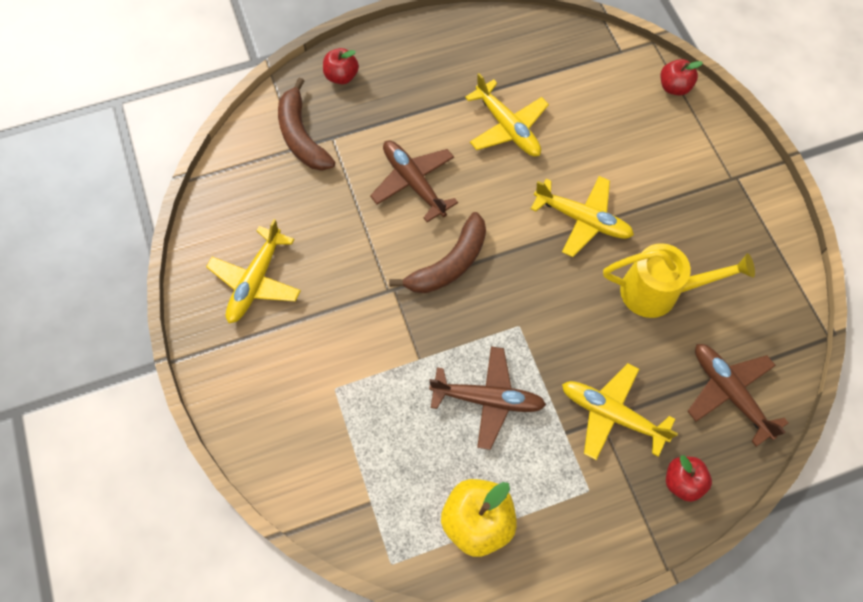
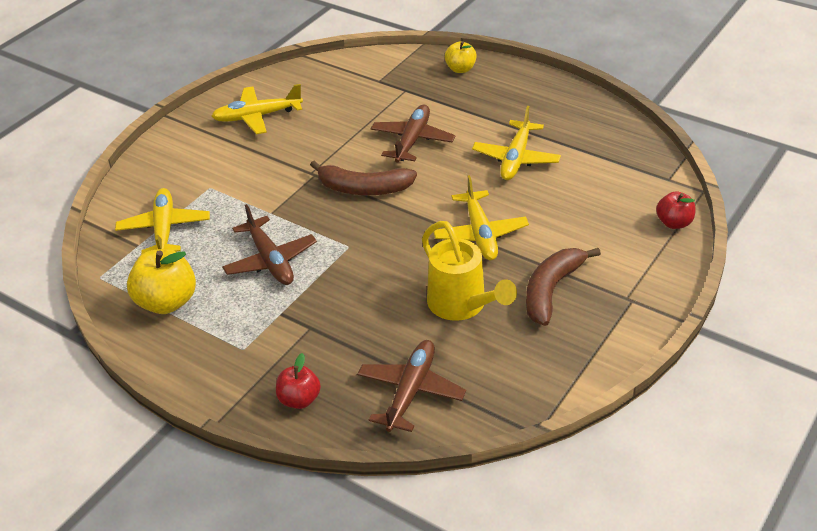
camera: 55 degrees right, 25 degrees down
(301, 136) = (390, 78): brown banana -> brown banana (551, 290)
(341, 76) = (460, 69): red apple -> yellow apple
(612, 414) = (321, 331): yellow plane -> yellow plane (164, 230)

